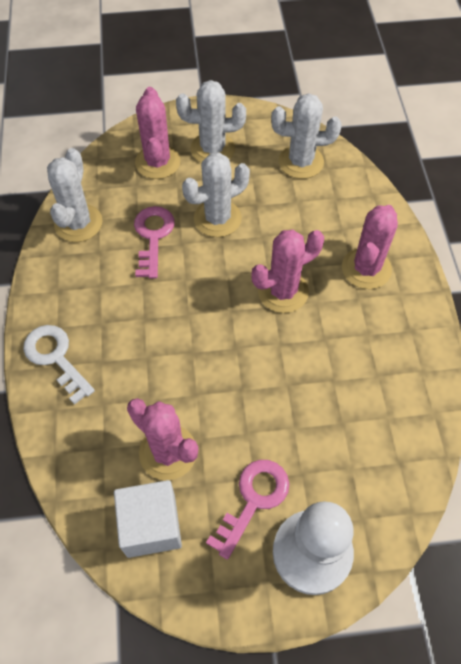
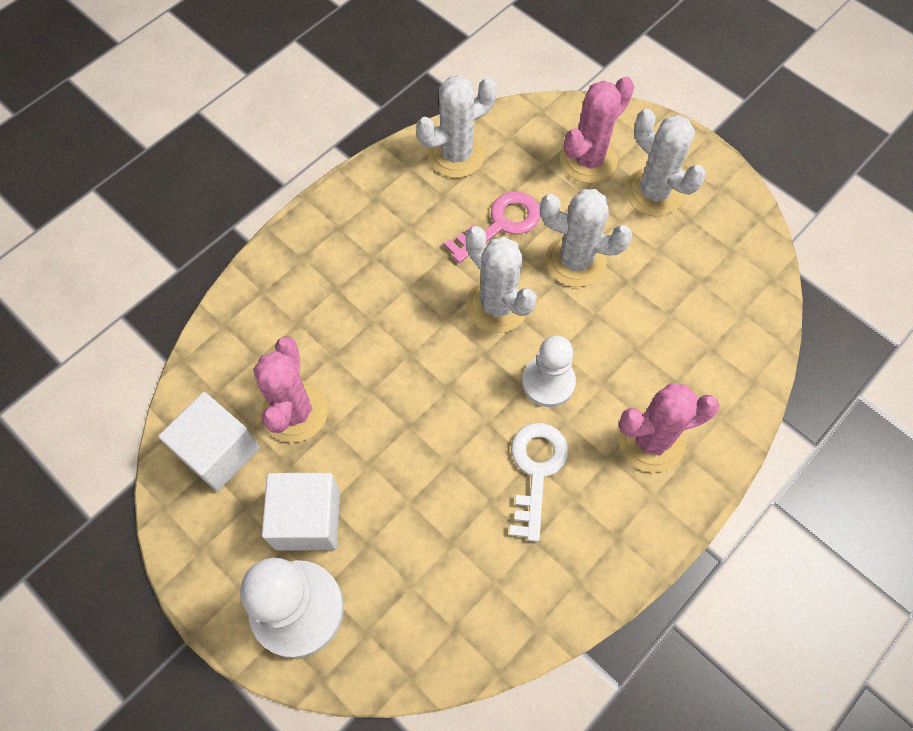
camera: 50 degrees right, 5 degrees up
(56, 358) = (308, 251): white key -> white key (536, 471)
(253, 500) = (307, 519): pink key -> white cube
(283, 291) = (548, 382): pink cactus -> white pawn
(301, 162) = (723, 282): white cactus -> white cactus (497, 306)

